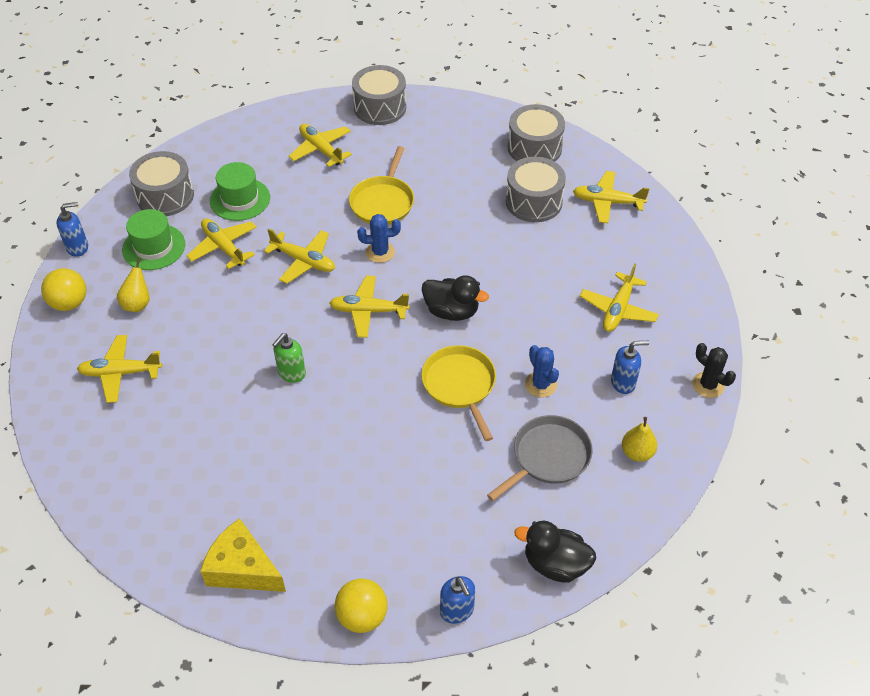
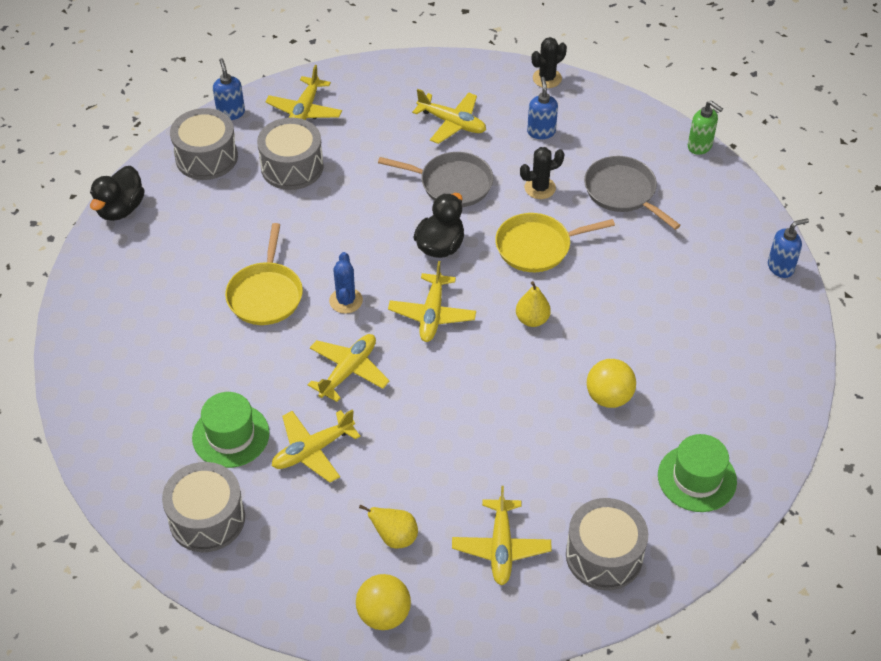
camera: 85 degrees left, 0 degrees up
(78, 247) = (285, 615): blue soap dispenser -> blue soap dispenser (231, 113)
(153, 247) = (299, 526): green hat -> green hat (697, 478)
(242, 569) = (749, 423): yellow cheese -> none
(291, 373) = (512, 383): green soap dispenser -> green soap dispenser (700, 146)
(321, 150) = (158, 351): yellow plane -> none
(362, 616) = (791, 333): yellow ball -> yellow ball (609, 397)
(380, 107) = (94, 290): grey drum -> grey drum (604, 555)
(383, 202) = (265, 295): yellow pan -> yellow pan turned 75 degrees clockwise
(534, 315) = (452, 184): none -> grey pan
(541, 384) = (540, 188): blue cactus -> black cactus
(555, 564) = (732, 199): black duck -> black duck (120, 209)
(637, 453) = (619, 134): yellow pear -> yellow pear (532, 319)

